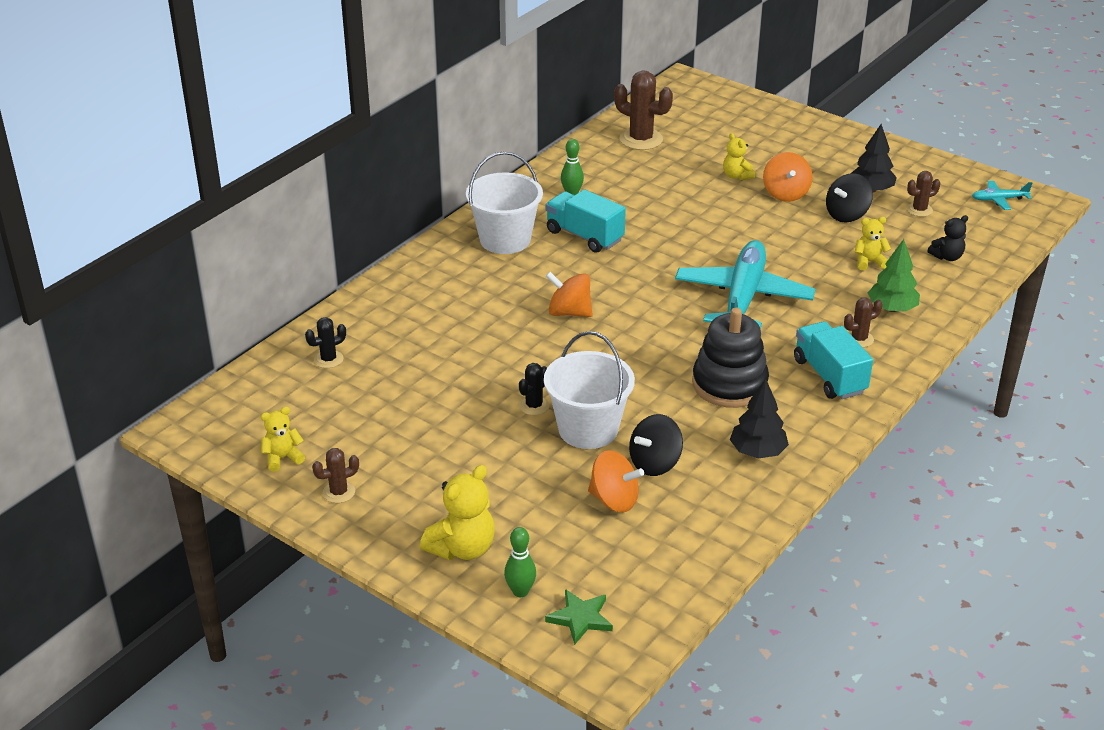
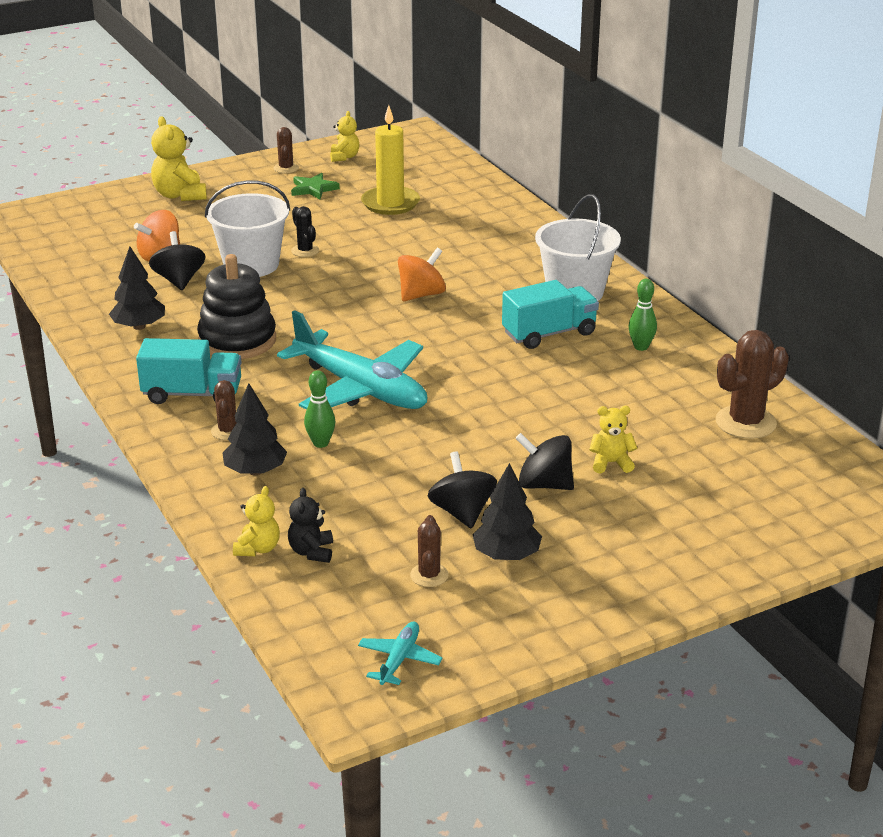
camera: 115 degrees right, 5 degrees down
(328, 359) = (450, 188): black cactus -> none
(390, 386) = (390, 203): none -> yellow candle
(520, 591) = (116, 205): green bowling pin -> green bowling pin (320, 443)
(580, 618) = (66, 218): green star -> green star (313, 189)
(785, 193) = (544, 484): orange spinning top -> black spinning top
(869, 262) = (352, 490): yellow teddy bear -> yellow teddy bear (258, 548)
(892, 308) = (255, 471): green tree -> black tree

